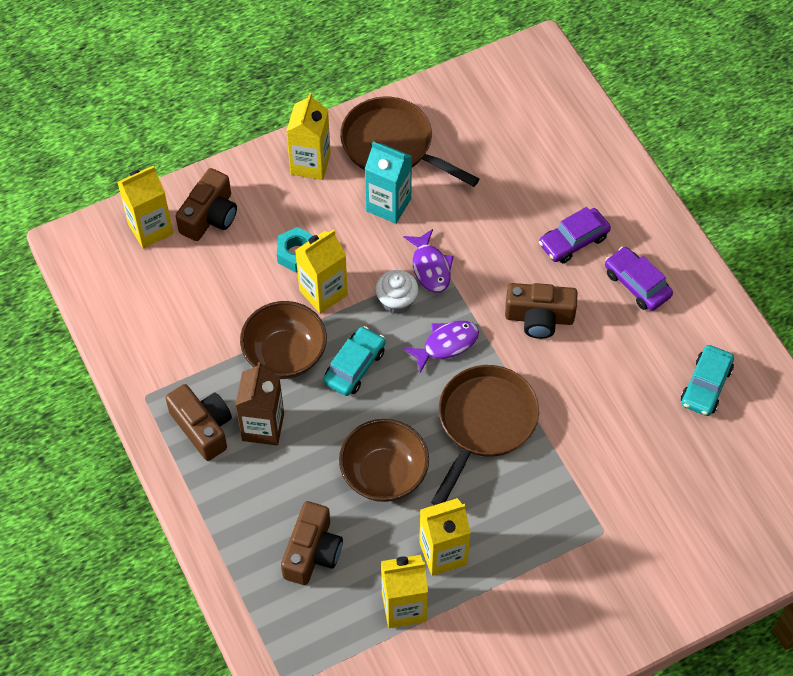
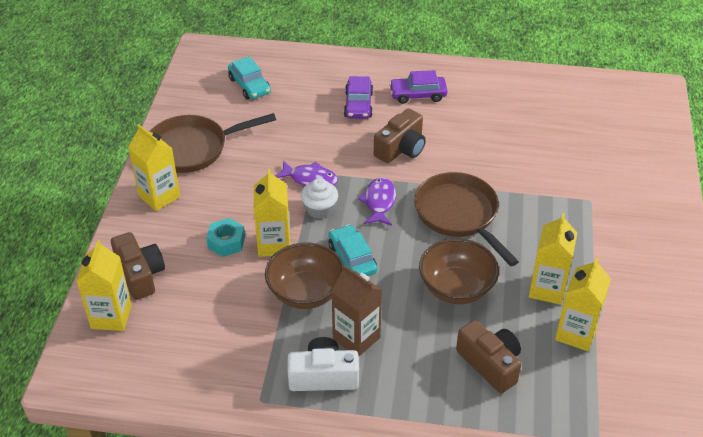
camera: 55 degrees left, 15 degrees down
(203, 427) = (323, 376): brown camera -> white camera
(388, 205) = (238, 174): turquoise carton -> none
(706, 385) = (518, 103): turquoise car -> turquoise car (249, 85)

